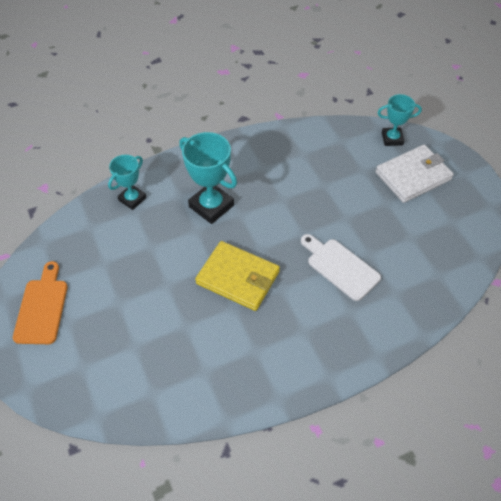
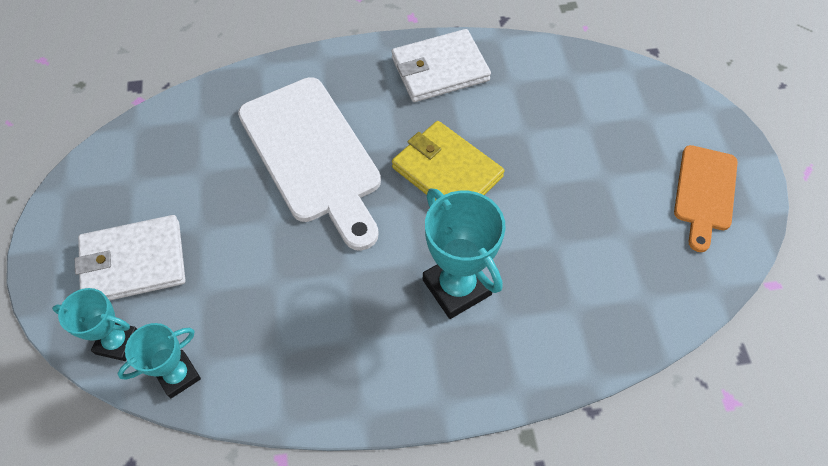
camera: 165 degrees left, 5 degrees up
(132, 199) = (579, 332): turquoise trophy -> turquoise trophy (178, 375)
(270, 369) = (439, 69): none -> white wallet
(340, 267) = (312, 155): white cutting board -> white cutting board, size x1.78

